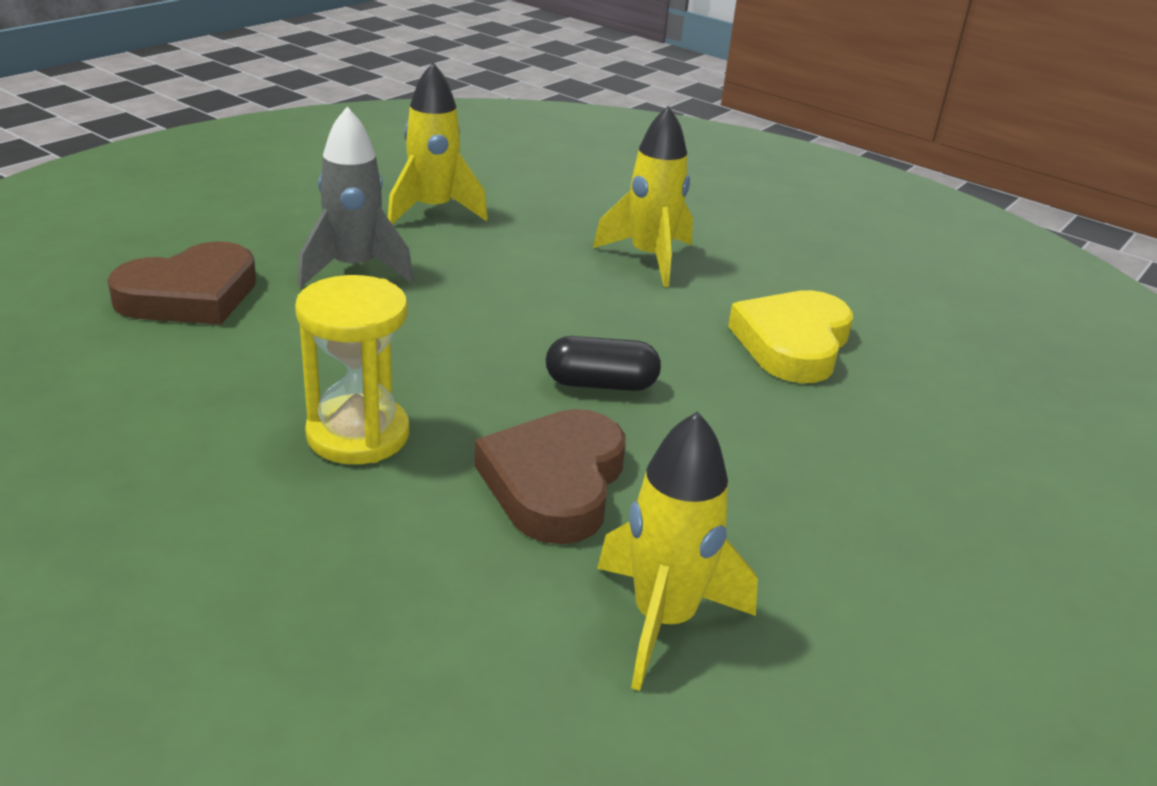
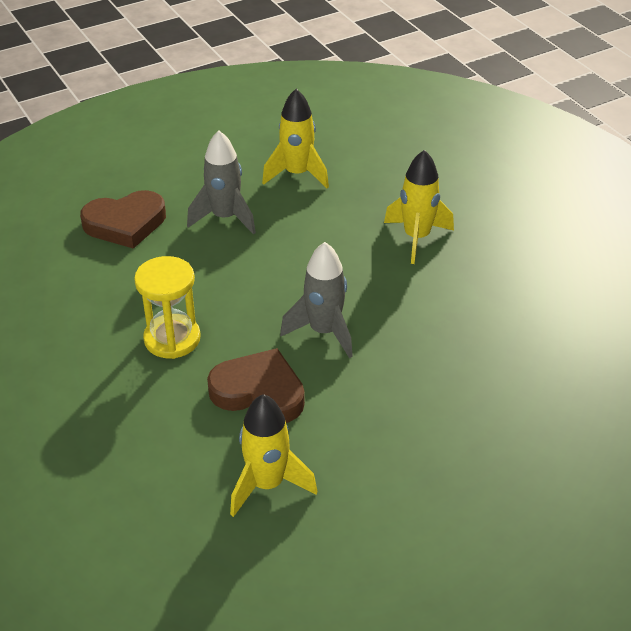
camera: 25 degrees right, 10 degrees up
(555, 483) = (259, 392): brown heart -> brown heart turned 75 degrees clockwise
(601, 384) = (324, 331): black capsule -> grey rocket
(793, 343) = (466, 324): yellow heart -> none

